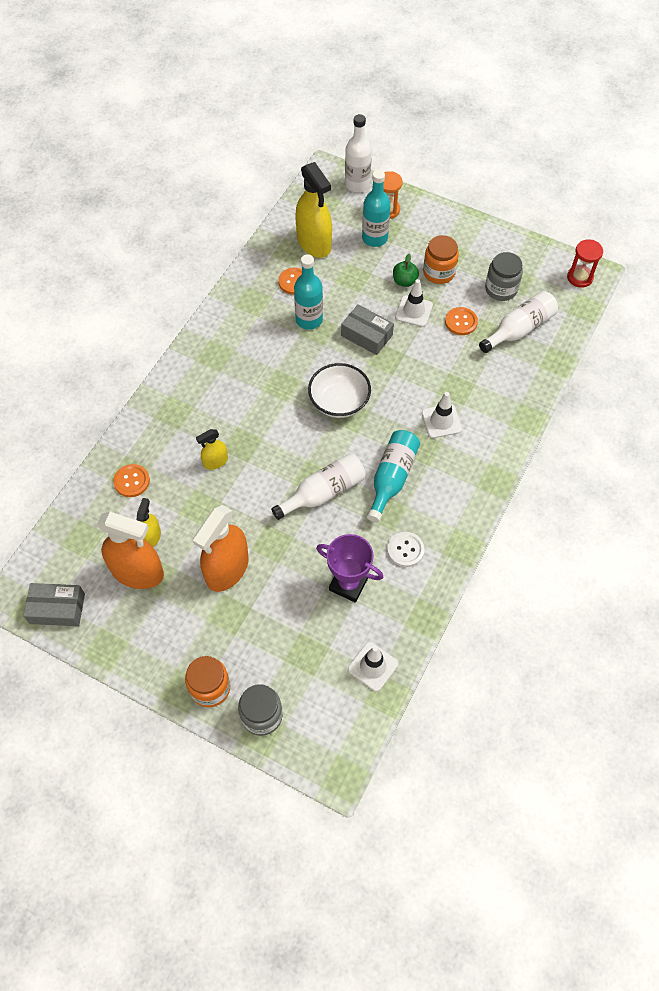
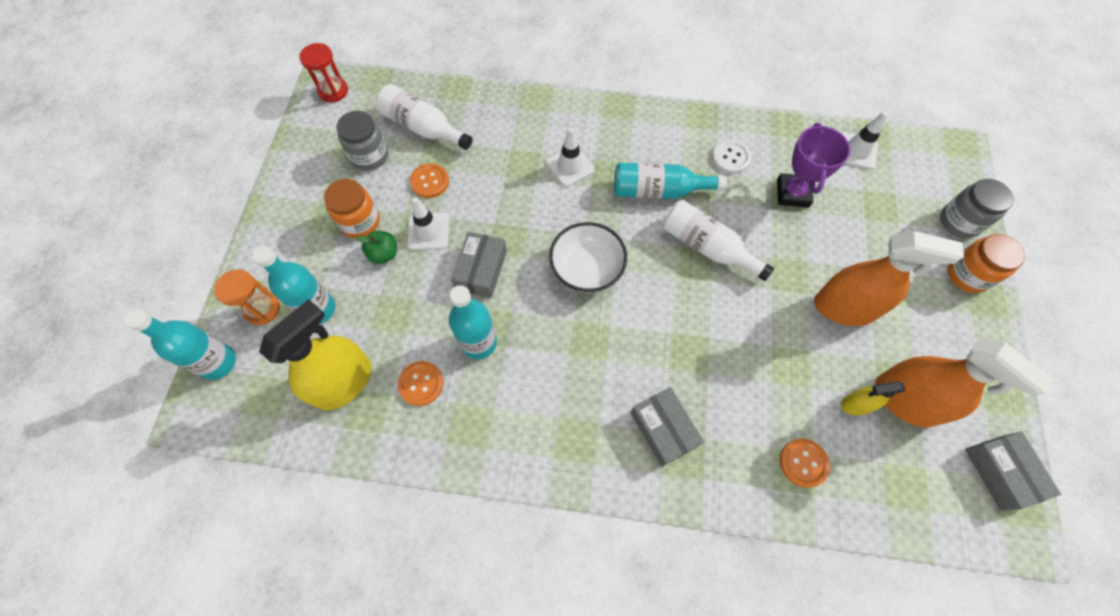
camera: 110 degrees left, 5 degrees up
(137, 572) = (904, 400): orange spray bottle -> orange spray bottle turned 135 degrees clockwise
(196, 407) = (663, 429): none -> grey box
(215, 461) = (727, 373): yellow spray bottle -> none
(357, 184) = (218, 362): white bottle -> turquoise bottle

